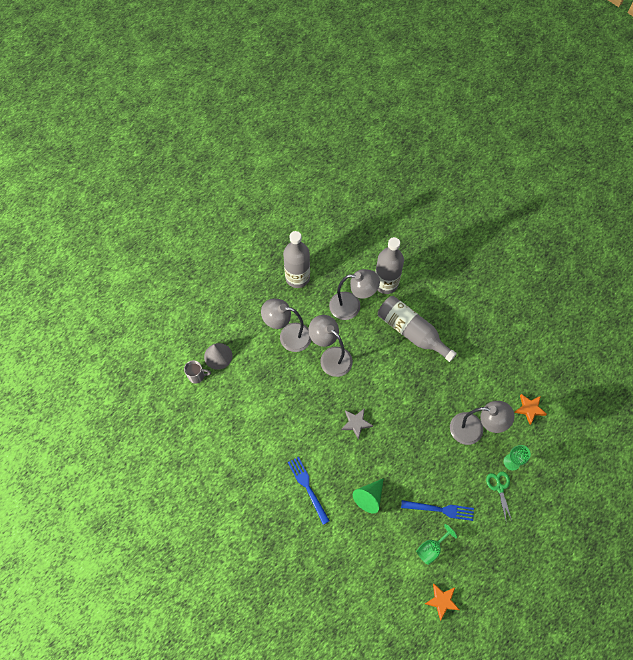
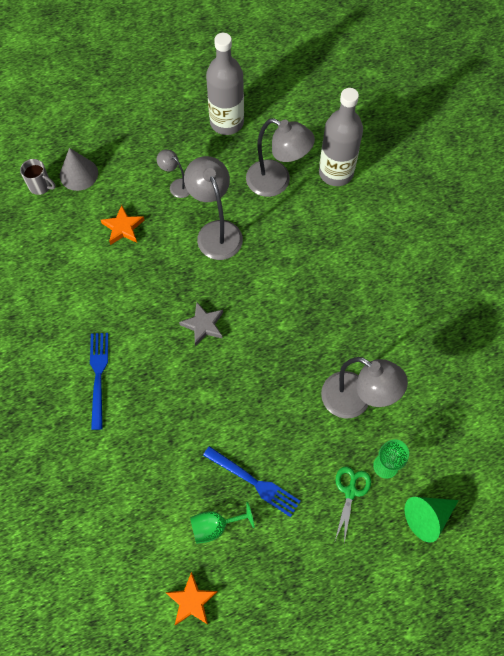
camera: 25 degrees right, 0 degrees up
(288, 336) = (177, 185): grey lamp -> grey lamp, size x0.52
(369, 497) = (169, 423): green cone -> green cone (427, 517)
(411, 332) = (337, 244): grey bottle -> none
(529, 409) = (447, 408): orange star -> orange star (123, 228)

